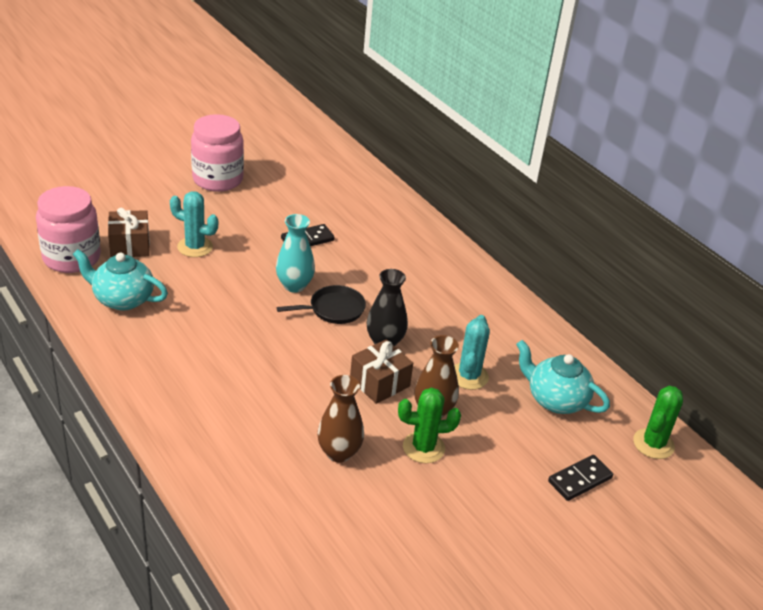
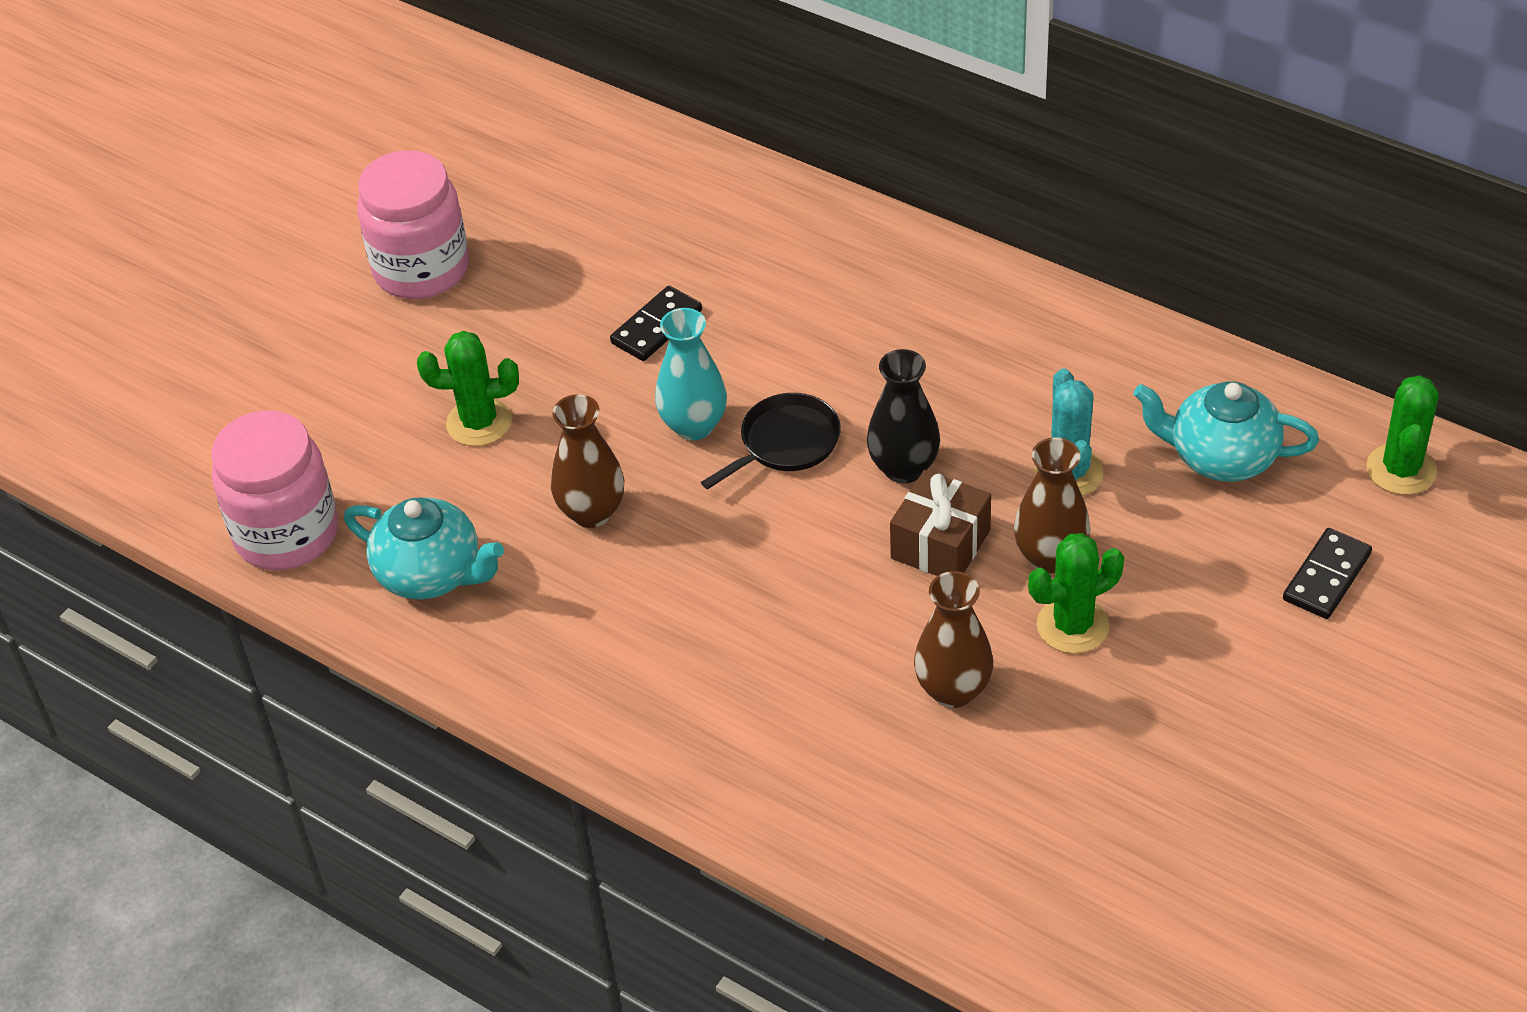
camera: 15 degrees left, 10 degrees up
(122, 299) = (431, 574): turquoise teapot -> turquoise teapot turned 150 degrees counterclockwise
(130, 245) = (366, 466): brown gift -> none
(195, 247) = (479, 422): turquoise cactus -> green cactus
(218, 303) = (592, 512): none -> brown vase

